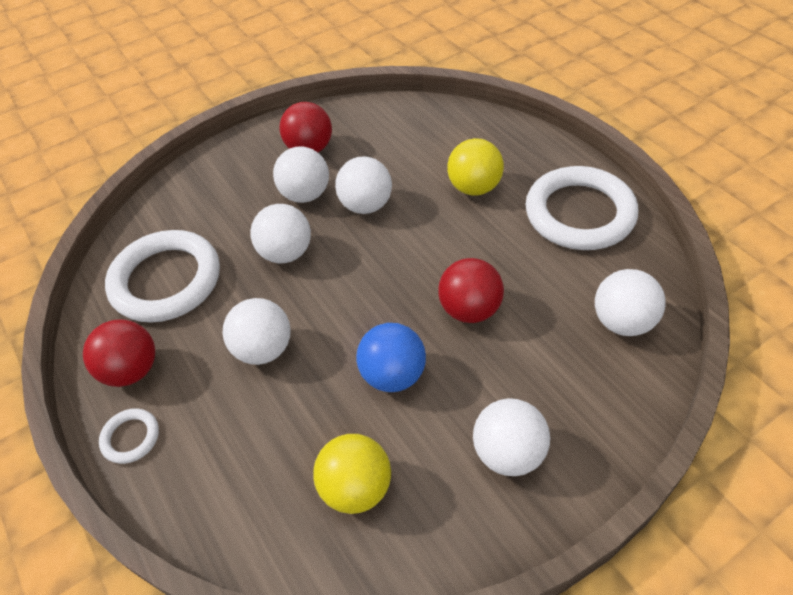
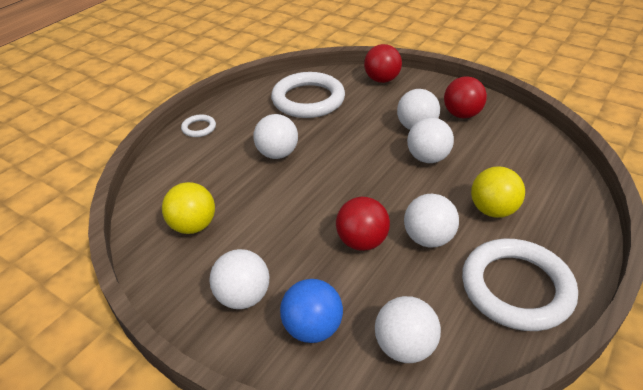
camera: 65 degrees right, 10 degrees down
(132, 370) = (241, 112): red ball -> red ball (382, 80)
(286, 253) = (358, 137): white ball -> white ball (428, 238)
(393, 375) = (284, 217): blue ball -> blue ball (312, 328)

